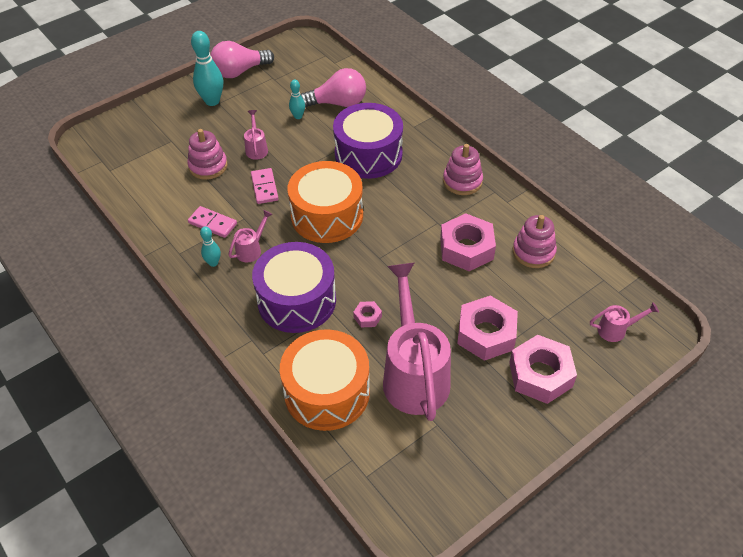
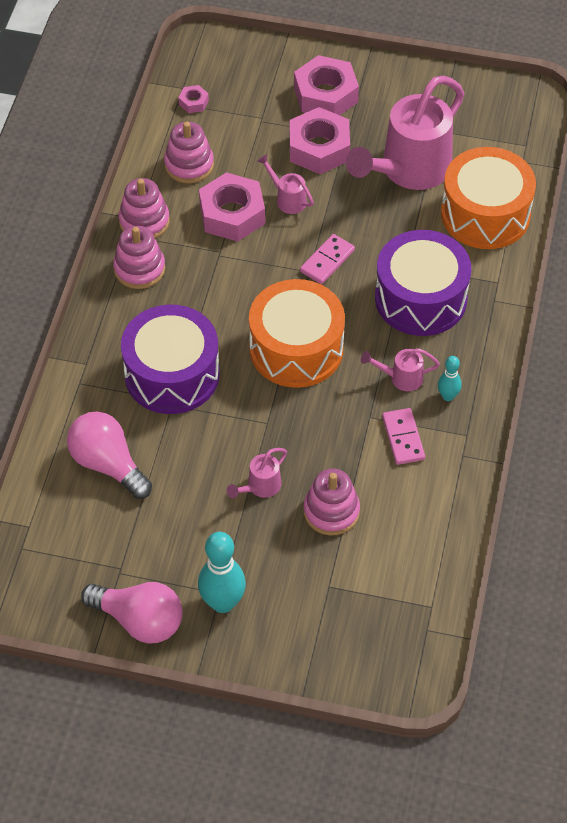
camera: 130 degrees left, 5 degrees up
(264, 187) = (310, 432): pink domino -> pink domino (327, 261)
(298, 116) = (168, 487): turquoise bowling pin -> none
(367, 317) = (385, 236): pink nut -> pink nut (193, 102)
(501, 203) = (144, 221): none -> pink stacking toy
(616, 330) = (229, 71): pink watering can -> pink watering can (287, 199)

